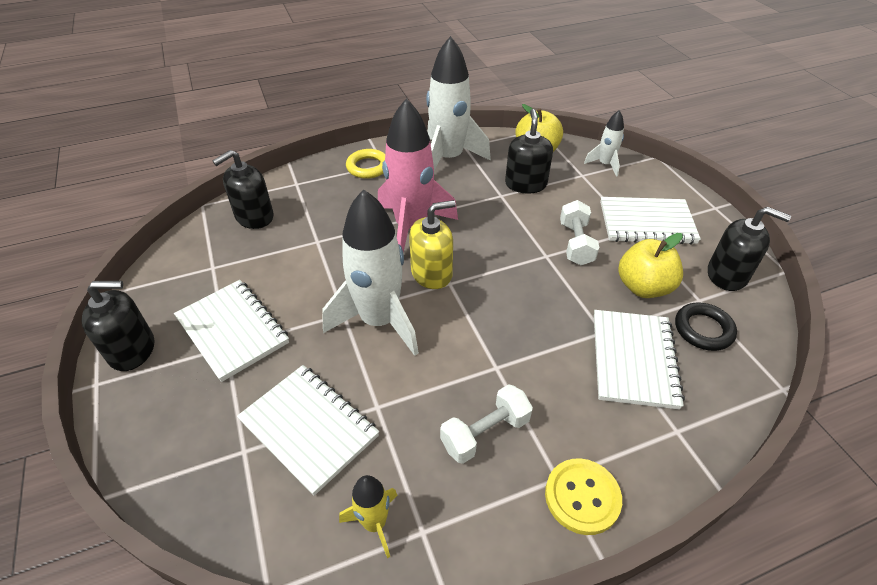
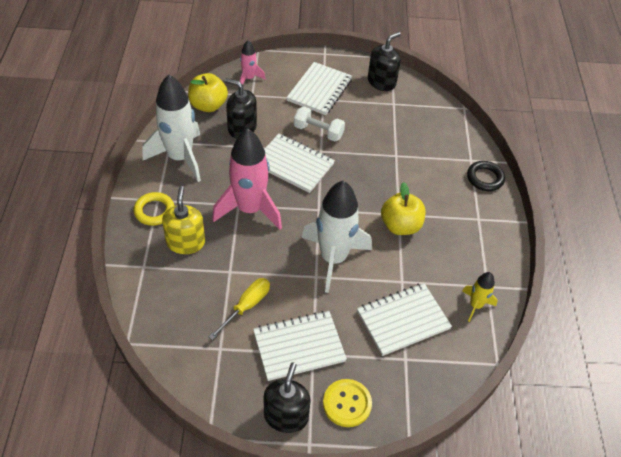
camera: 70 degrees left, 5 degrees up
(254, 217) = (171, 306): black soap dispenser -> none
(275, 269) = (246, 306): none -> yellow screwdriver
(431, 273) = (304, 215): yellow soap dispenser -> yellow soap dispenser (185, 242)
(485, 433) = (440, 237): white dumbbell -> none
(582, 497) = (491, 214): yellow button -> yellow button (347, 403)
(605, 165) = (249, 78): white rocket -> pink rocket
(634, 360) = (421, 153): white notebook -> white notebook (294, 164)
(643, 287) = (372, 121): yellow apple -> yellow apple (400, 226)
(703, 329) = (414, 114): black ring -> black ring (485, 178)

